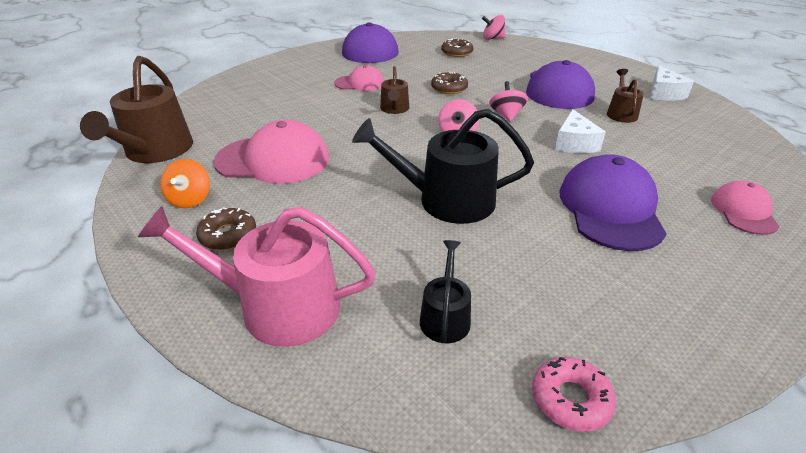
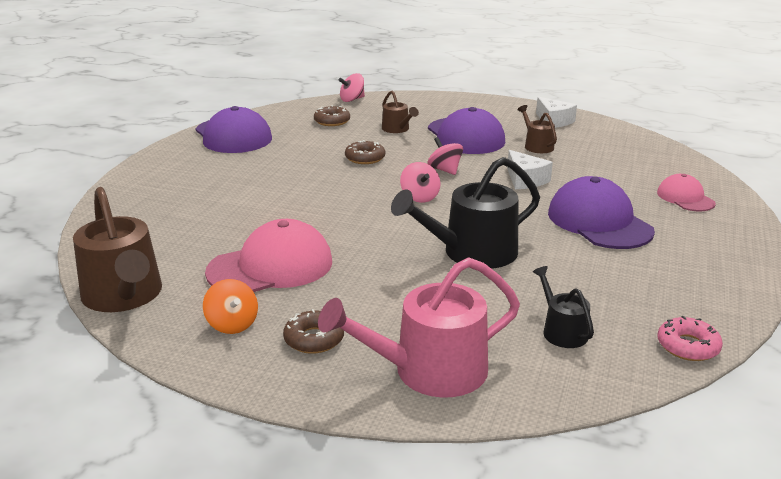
camera: 30 degrees left, 10 degrees down
(359, 83) = (267, 174): pink cap -> none
(394, 109) = (334, 190): brown watering can -> brown watering can (397, 129)

